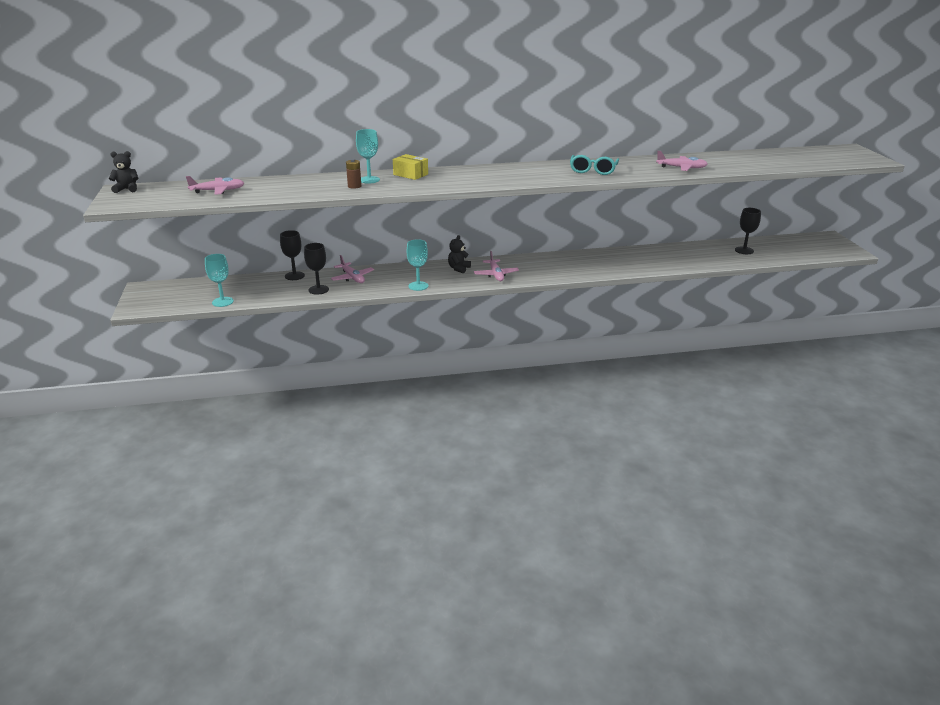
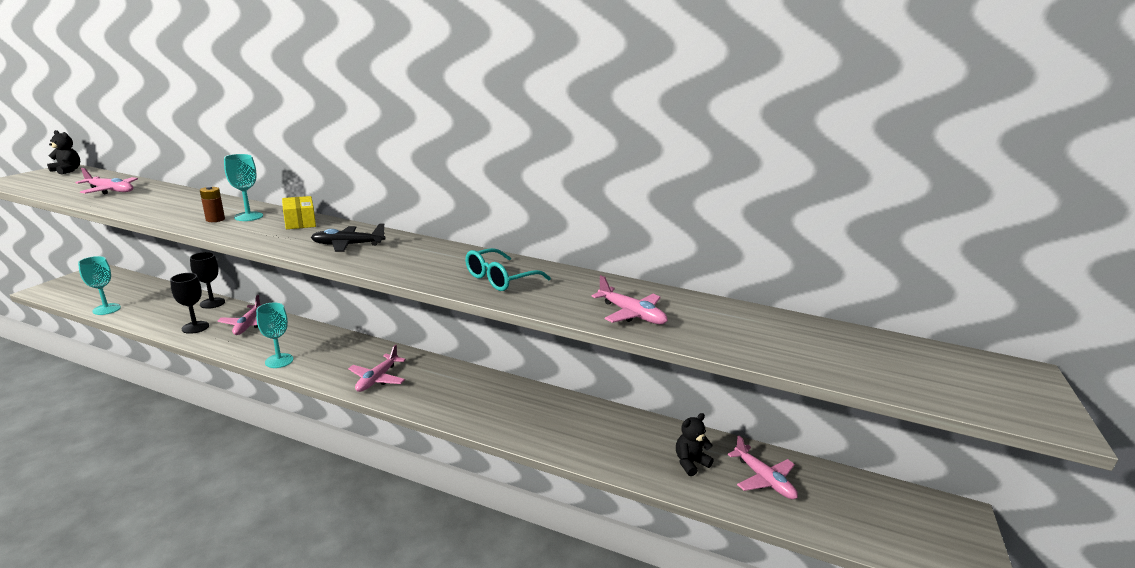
camera: 30 degrees right, 5 degrees down
(459, 268) = (358, 354): black teddy bear -> black teddy bear (690, 462)
(475, 177) = (348, 245): none -> black plane
(744, 250) = (764, 479): black goblet -> pink plane

